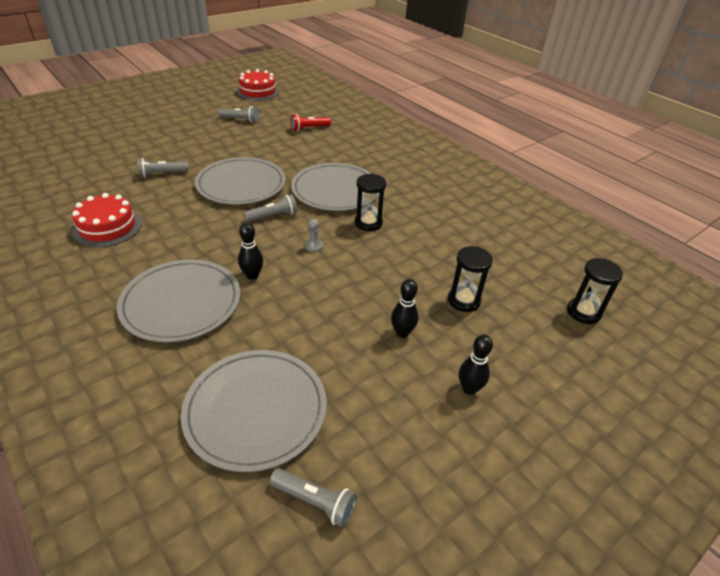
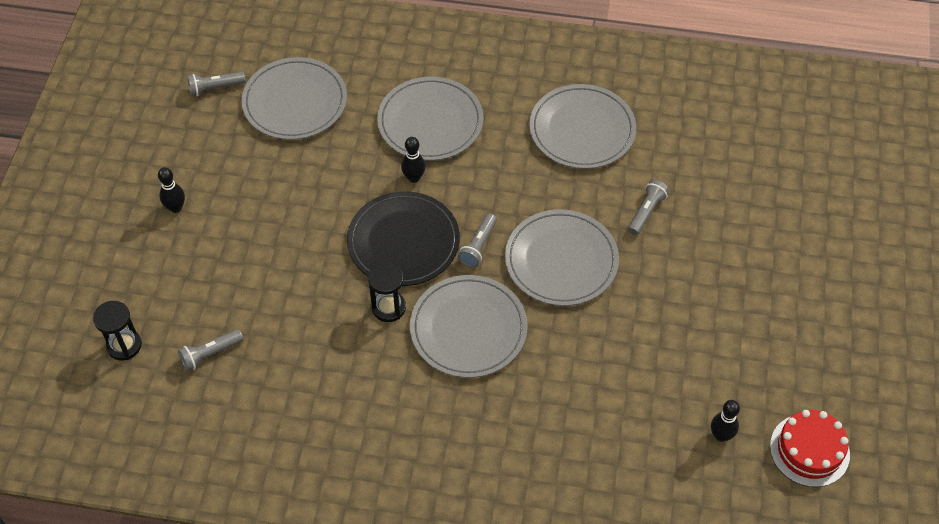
camera: 140 degrees right, 15 degrees up
(107, 227) = (582, 129): red cake -> grey plate
(240, 120) = (724, 363): grey flashlight -> grey flashlight (210, 354)
(309, 128) = (631, 419): red flashlight -> none
(314, 246) = (403, 241): grey pawn -> black plate
(402, 332) = (254, 216): black bowling pin -> black bowling pin (721, 435)
(463, 300) = (231, 281): black hourglass -> none

